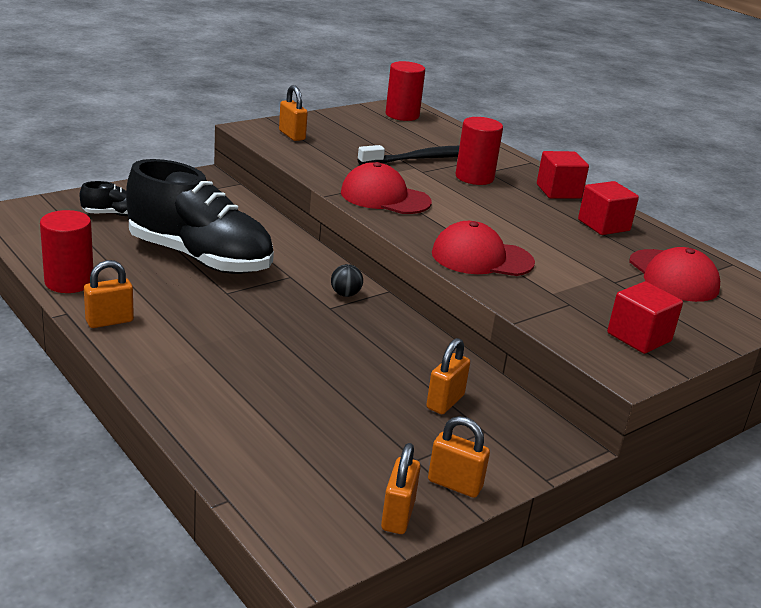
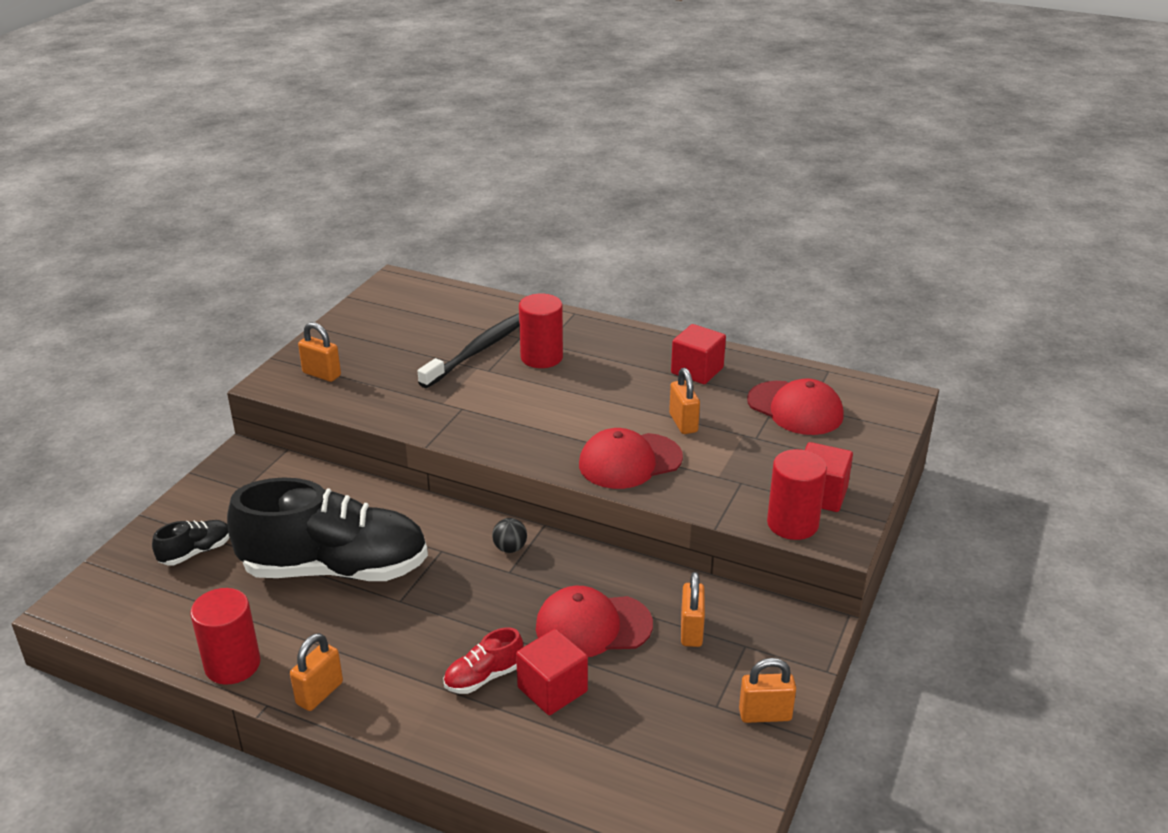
camera: 25 degrees left, 5 degrees up
(240, 361) = (483, 677): none -> red shoe
(385, 197) = (483, 422): red cap -> red cap (593, 626)
(397, 515) = (747, 771): orange padlock -> orange padlock (683, 423)
(402, 115) = (404, 297): red cylinder -> red cylinder (792, 524)
(558, 191) = (628, 343): red cube -> red cube (552, 689)

